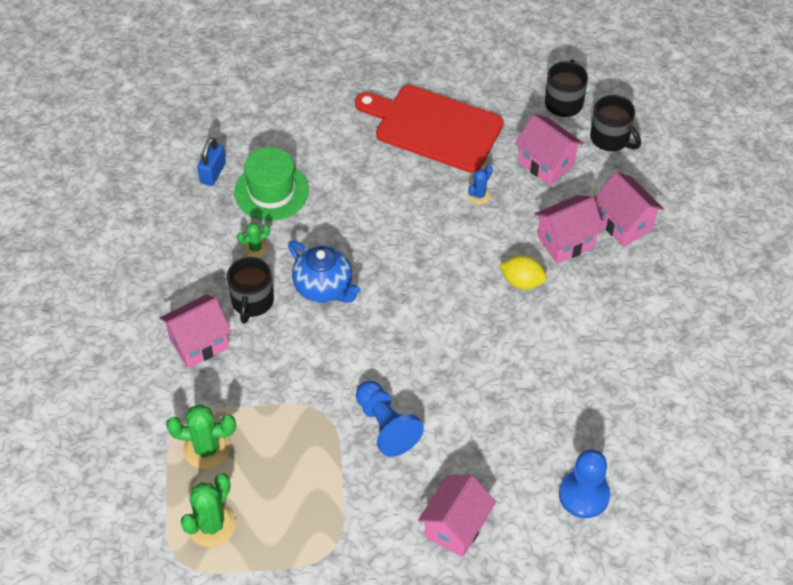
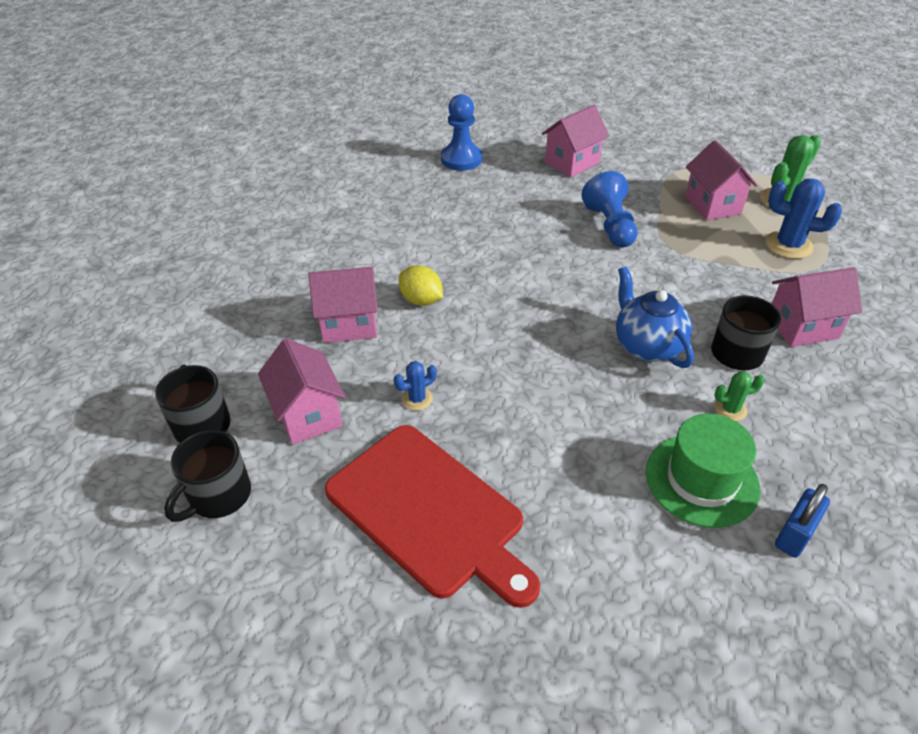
camera: 160 degrees left, 10 degrees down
(206, 448) = (788, 245): green cactus -> blue cactus
(624, 224) = (272, 326): pink house -> pink house (712, 205)

